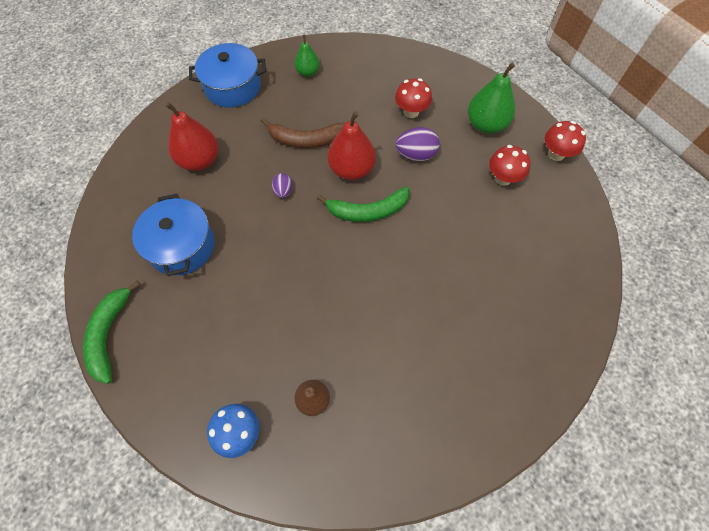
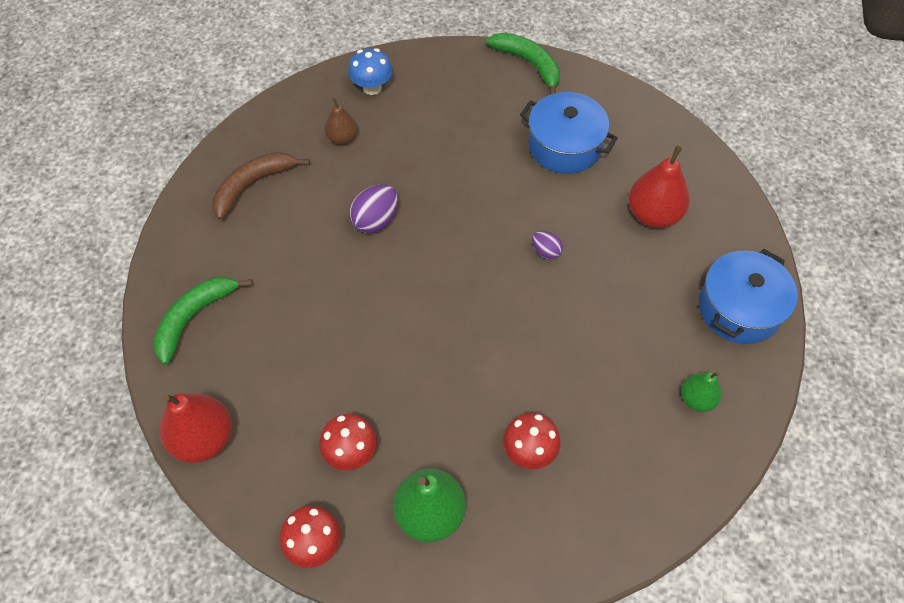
camera: 135 degrees right, 5 degrees down
(305, 140) = (592, 316): brown banana -> brown banana (253, 185)
(351, 169) = (512, 325): red pear -> red pear (203, 439)
(367, 211) = (451, 298): green banana -> green banana (194, 317)
(416, 155) = (468, 399): purple egg -> purple egg (375, 220)

